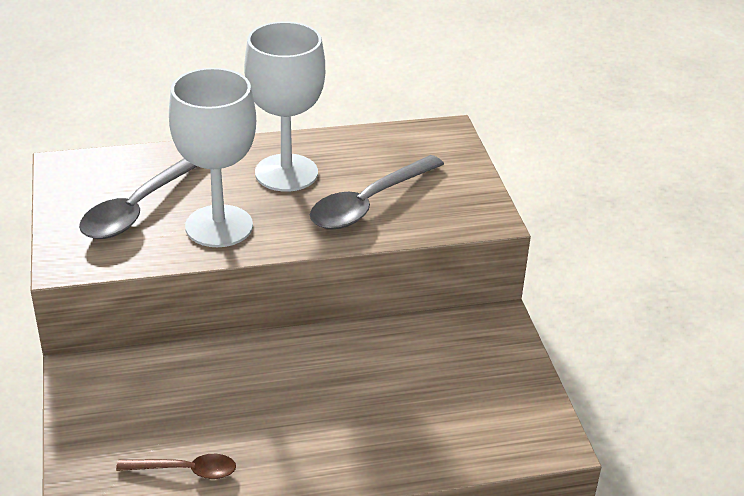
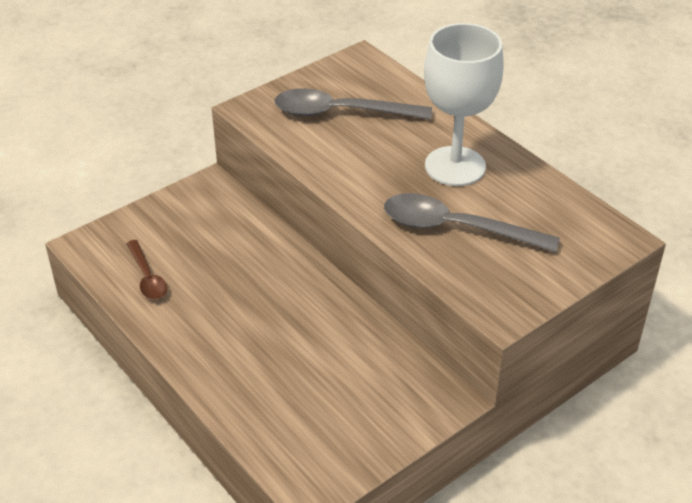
camera: 65 degrees right, 5 degrees up
(219, 226) = (351, 159): white goblet -> none

